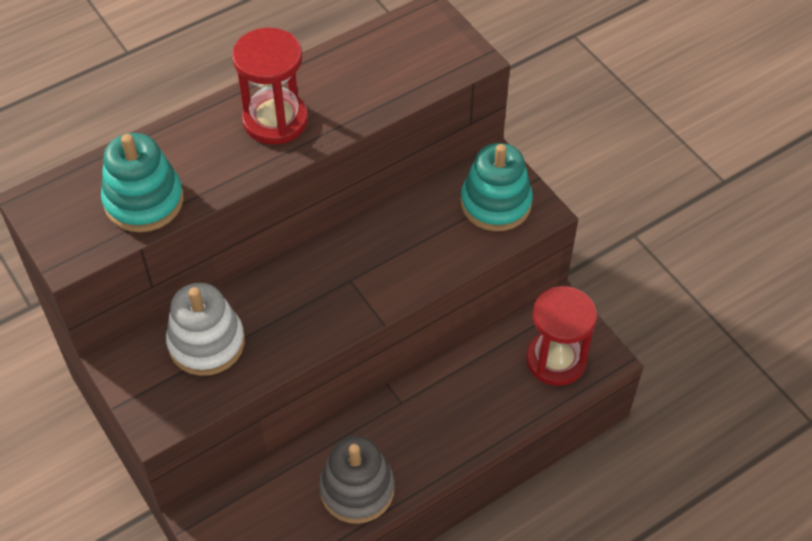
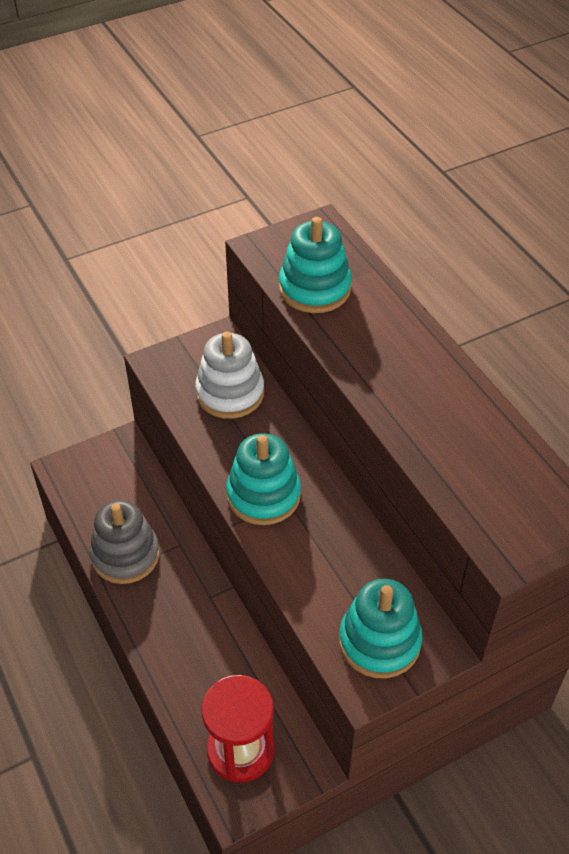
camera: 95 degrees right, 5 degrees down
(275, 120) = (411, 378): red hourglass -> none
(345, 300) = (263, 495): none -> turquoise stacking toy

